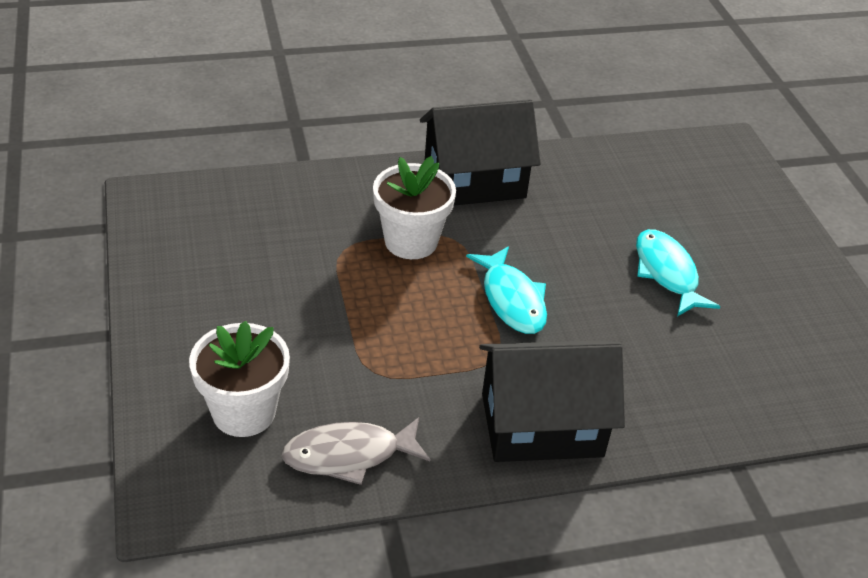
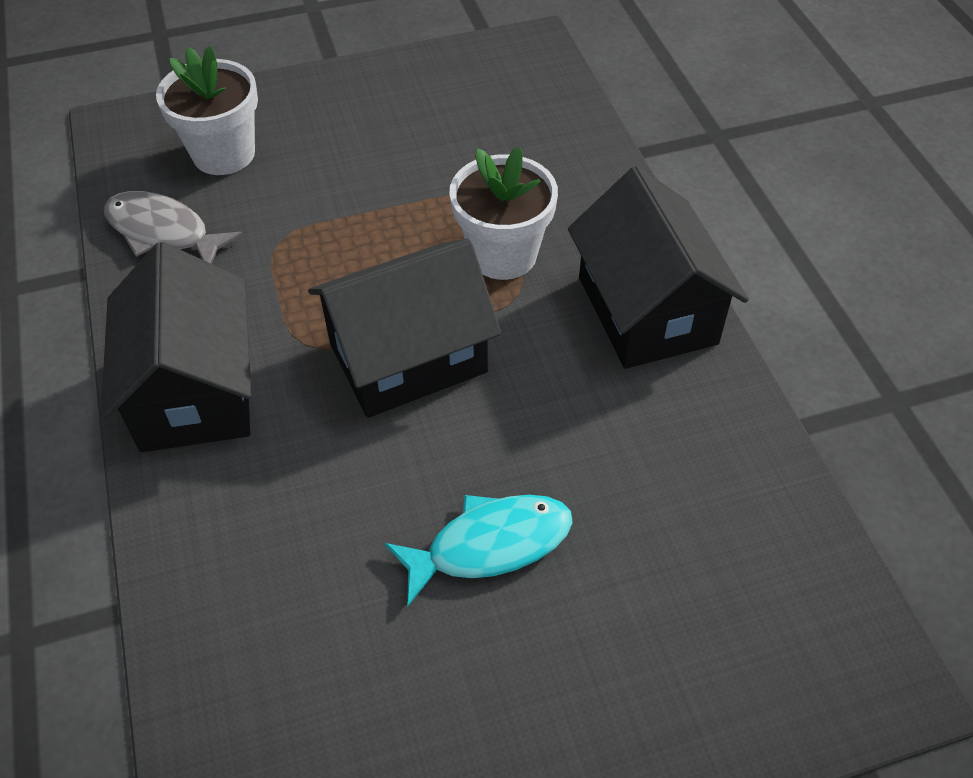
camera: 90 degrees right, 10 degrees up
(349, 455) = (163, 232): grey fish -> grey fish turned 45 degrees counterclockwise
(512, 300) = (408, 358): turquoise fish -> black house

